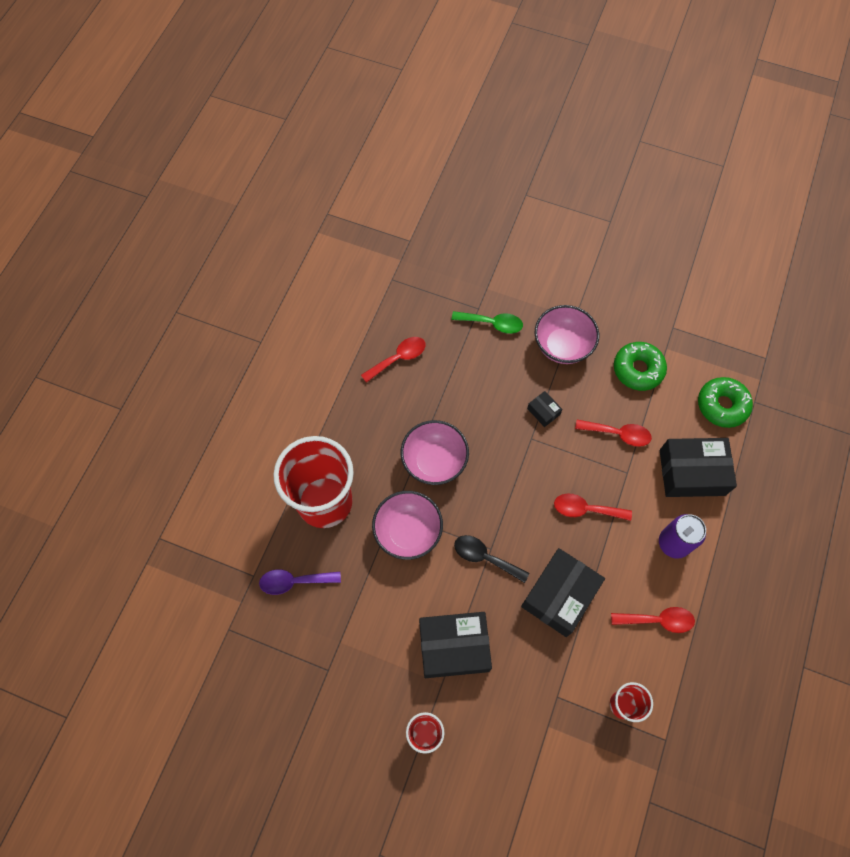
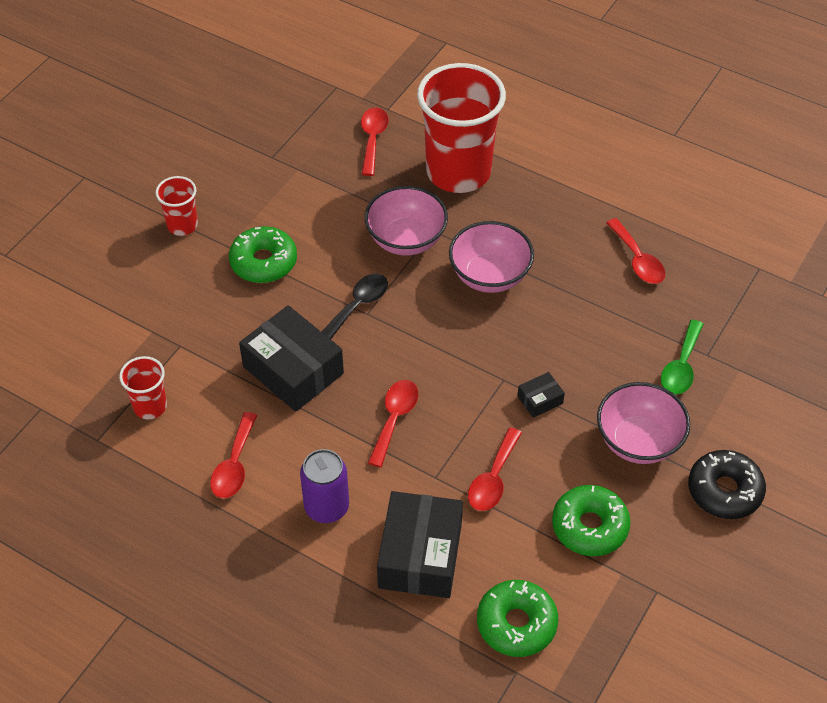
camera: 100 degrees right, 15 degrees down
(294, 581) = (373, 139): purple spoon -> red spoon
(454, 647) = (263, 262): black box -> green donut
(587, 293) = (724, 491): none -> black donut

